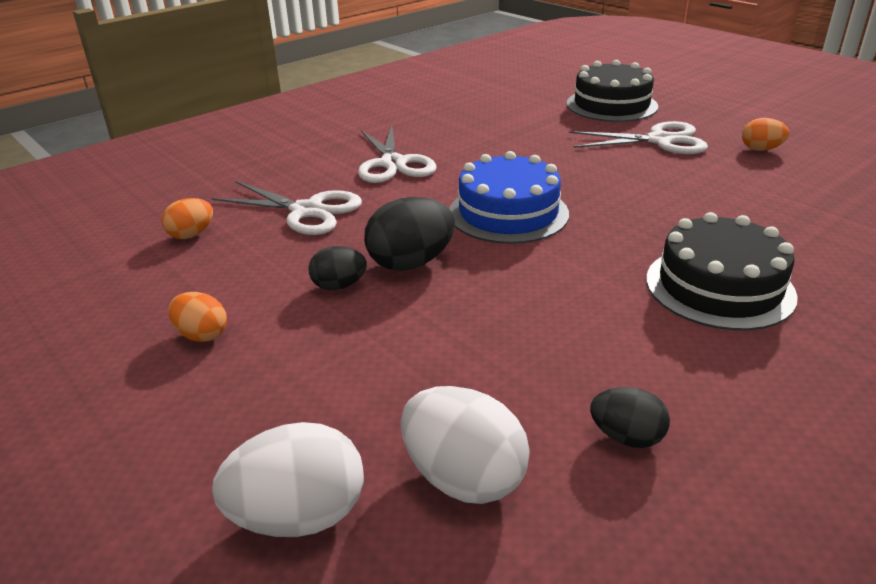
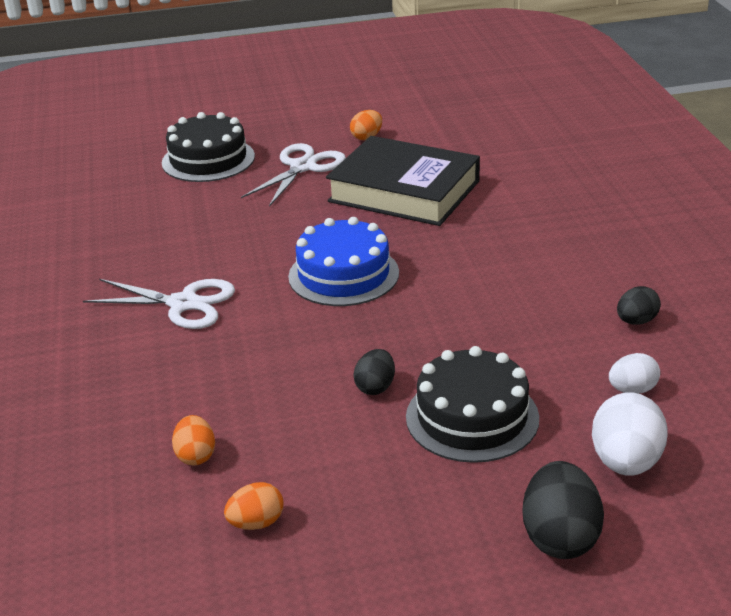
camera: 60 degrees left, 0 degrees up
(202, 335) = (385, 474): orange egg -> orange egg (256, 523)
(307, 211) = (224, 376): white scissors -> none
(411, 263) = (374, 343): black egg -> black egg (560, 537)
(463, 478) = (632, 390): white egg -> white egg, size x0.60
(693, 196) = (404, 191): none -> black book
(719, 287) = (523, 231): black cake -> black cake (472, 417)

